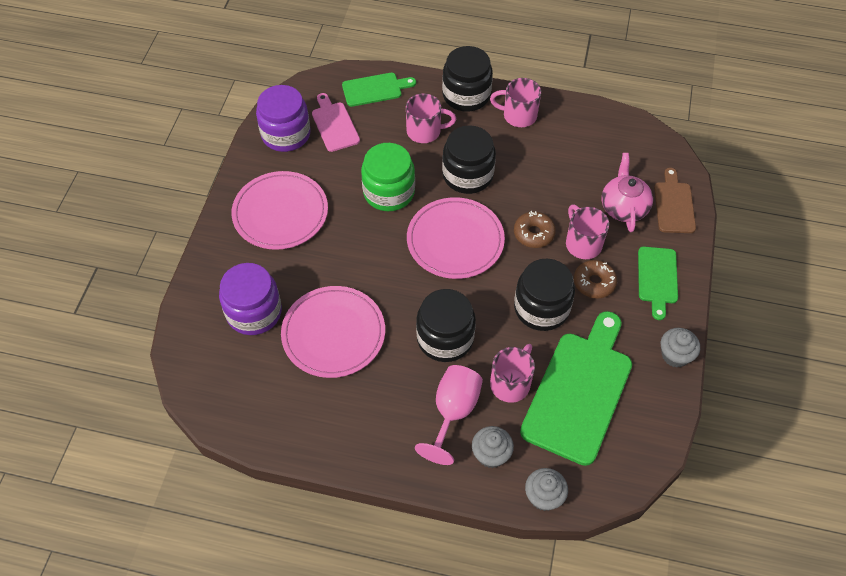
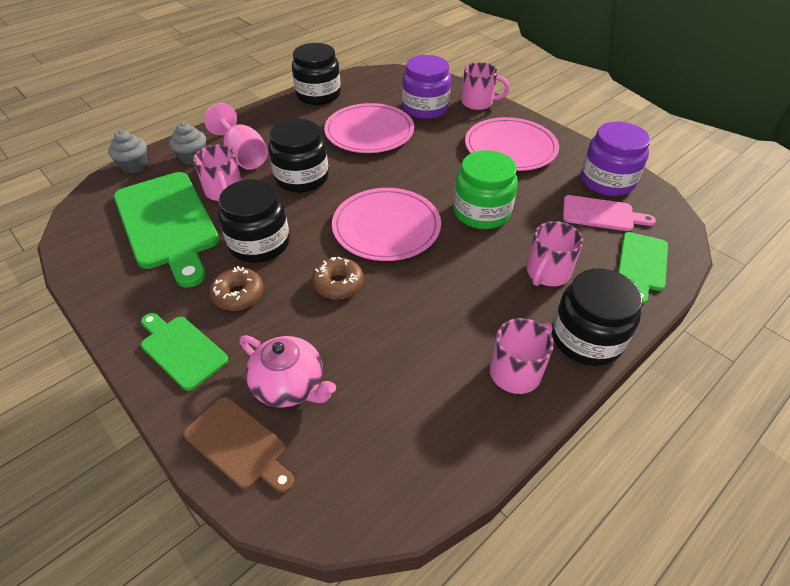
camera: 125 degrees right, 10 degrees down
(467, 175) = (457, 275): black jar -> black jar (318, 95)
(582, 243) = (287, 315): pink mug -> pink mug (478, 103)
(675, 355) = (104, 304): grey cupcake -> none

